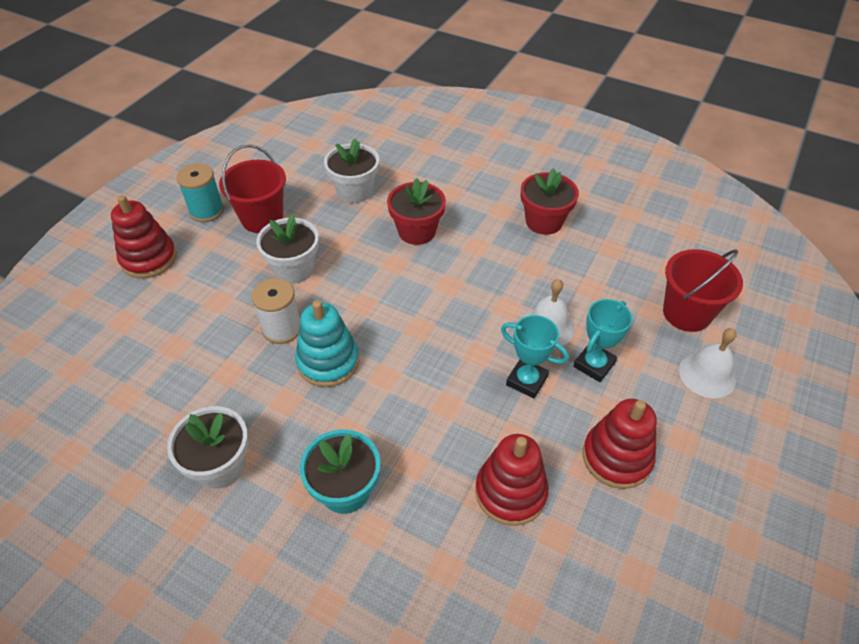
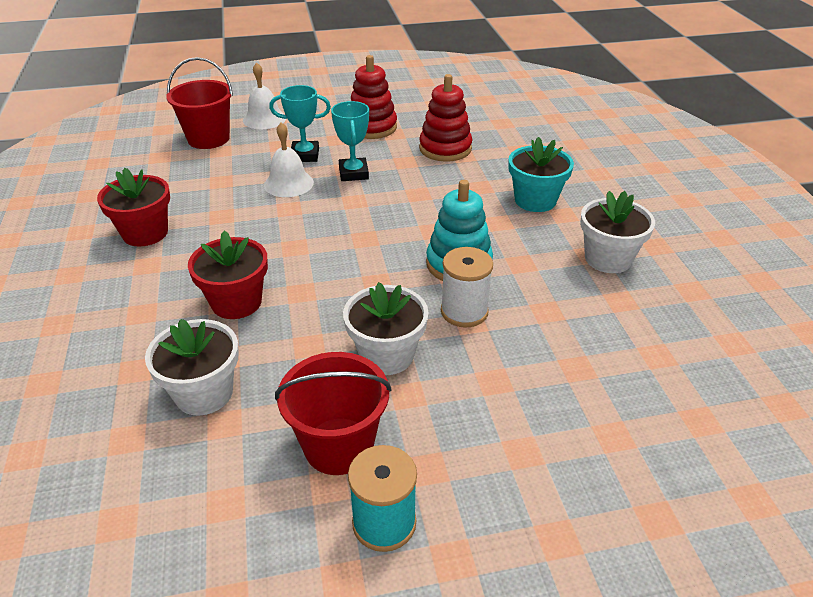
camera: 130 degrees left, 10 degrees down
(149, 259) = (524, 503): red stacking toy -> none

